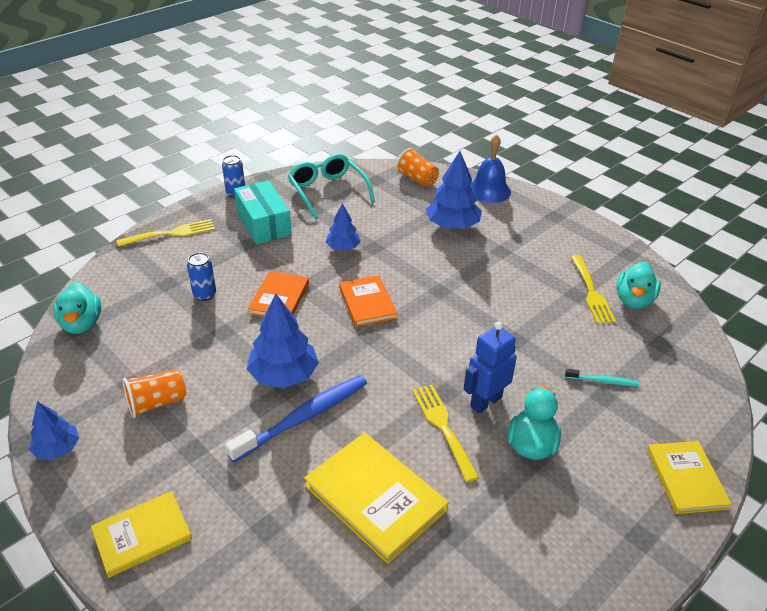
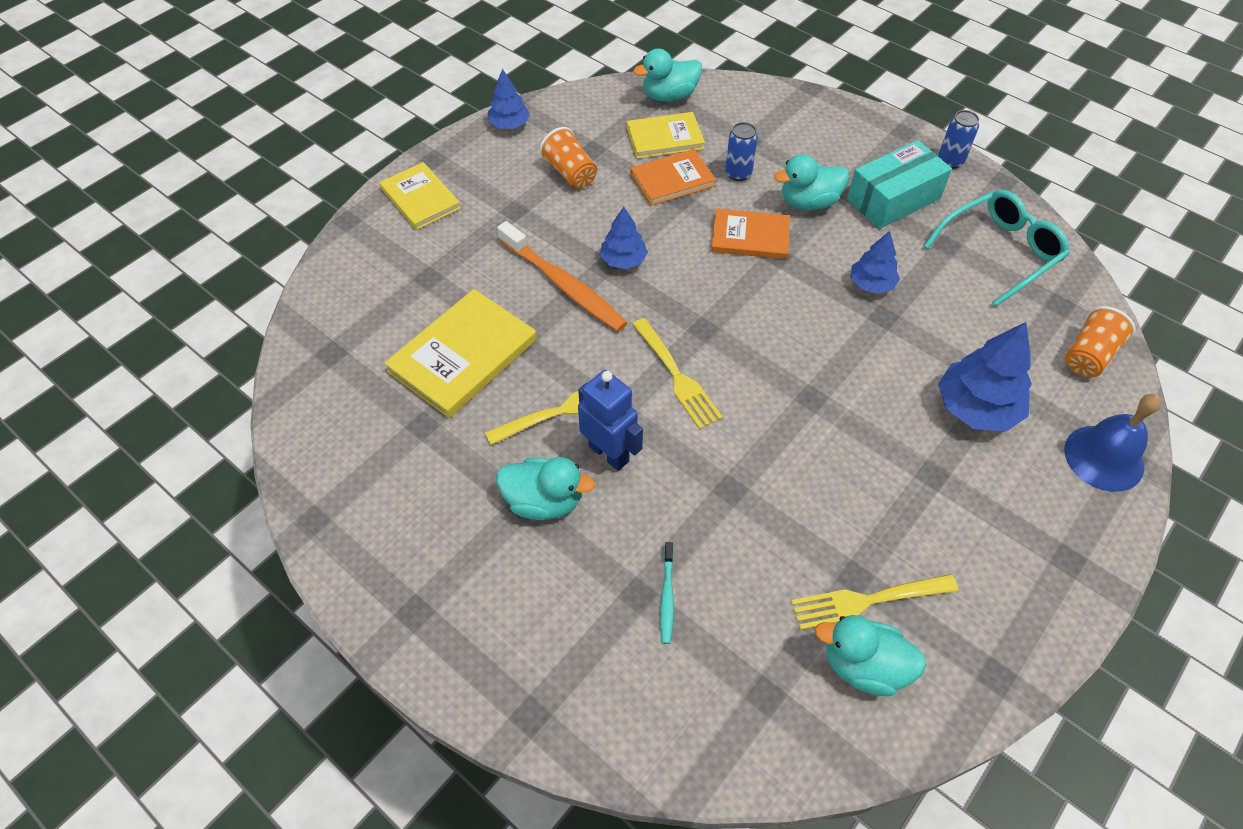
camera: 85 degrees right, 15 degrees up
(171, 233) = (840, 123): yellow fork -> yellow fork (677, 376)
(252, 263) = (808, 202): none -> turquoise duck
(284, 375) = (623, 260): blue tree -> blue tree, size x0.60
(303, 417) = (564, 285): blue toothbrush -> orange toothbrush
(367, 303) = (764, 321): orange book -> orange book (672, 180)
(686, 479) = (501, 682): yellow book -> yellow book (665, 138)

